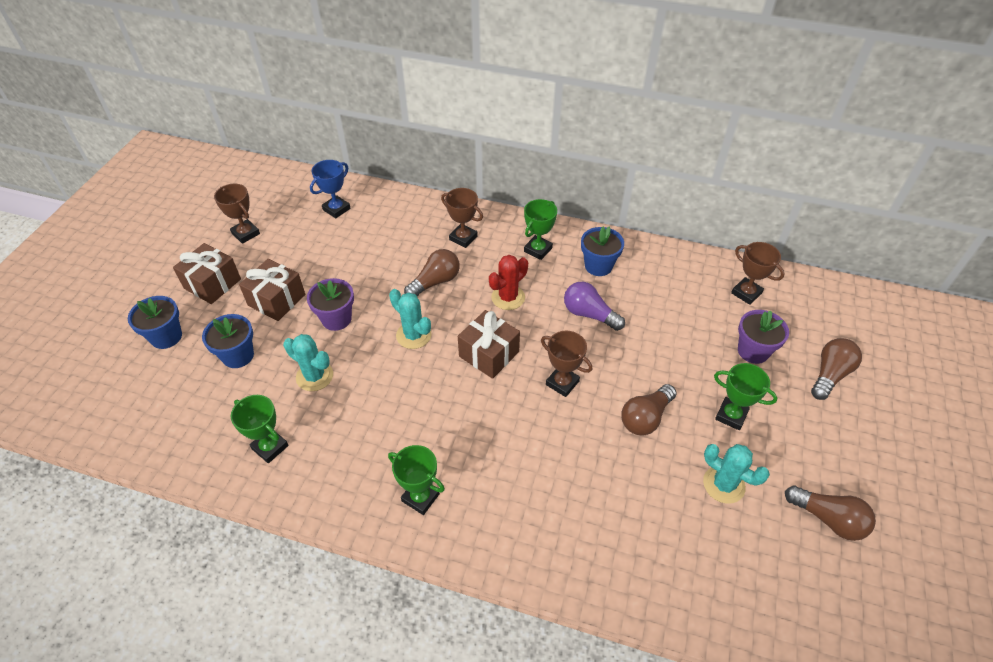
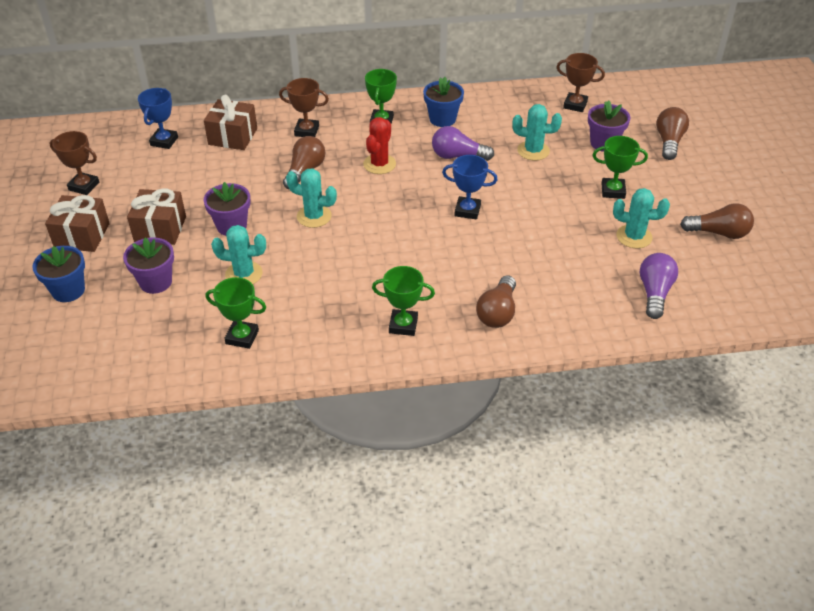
camera: 25 degrees left, 5 degrees down
(238, 355) = (156, 282): blue flower pot -> purple flower pot
(489, 354) = (391, 210): brown gift -> brown gift (233, 136)
(562, 383) = (467, 211): brown trophy -> blue trophy
(645, 418) = (549, 213): brown light bulb -> brown light bulb (497, 312)
(670, 334) = (533, 151): none -> turquoise cactus
(708, 571) = (654, 293): none -> purple light bulb

